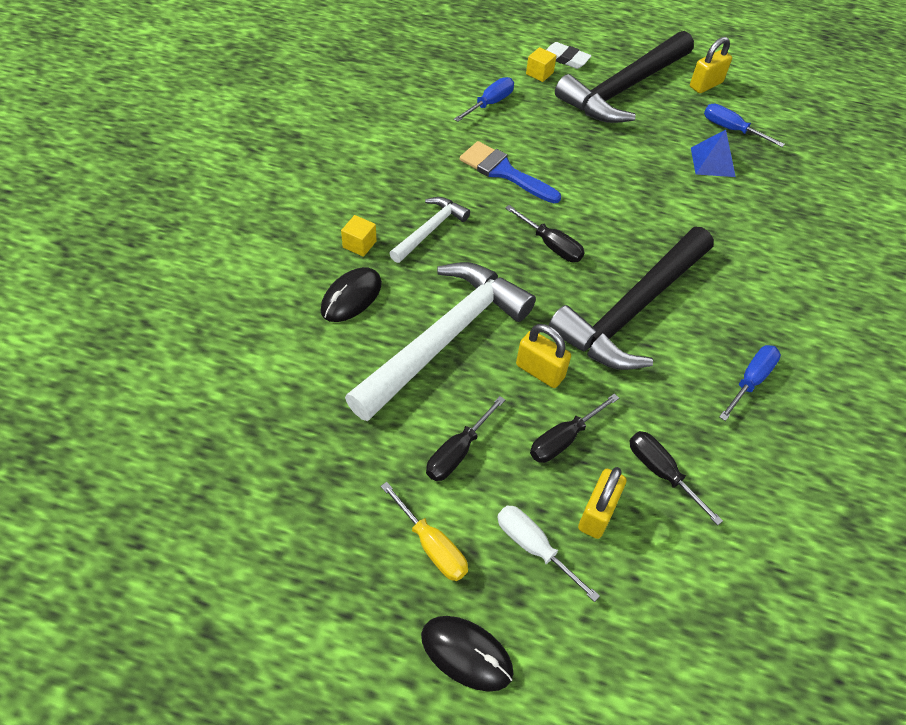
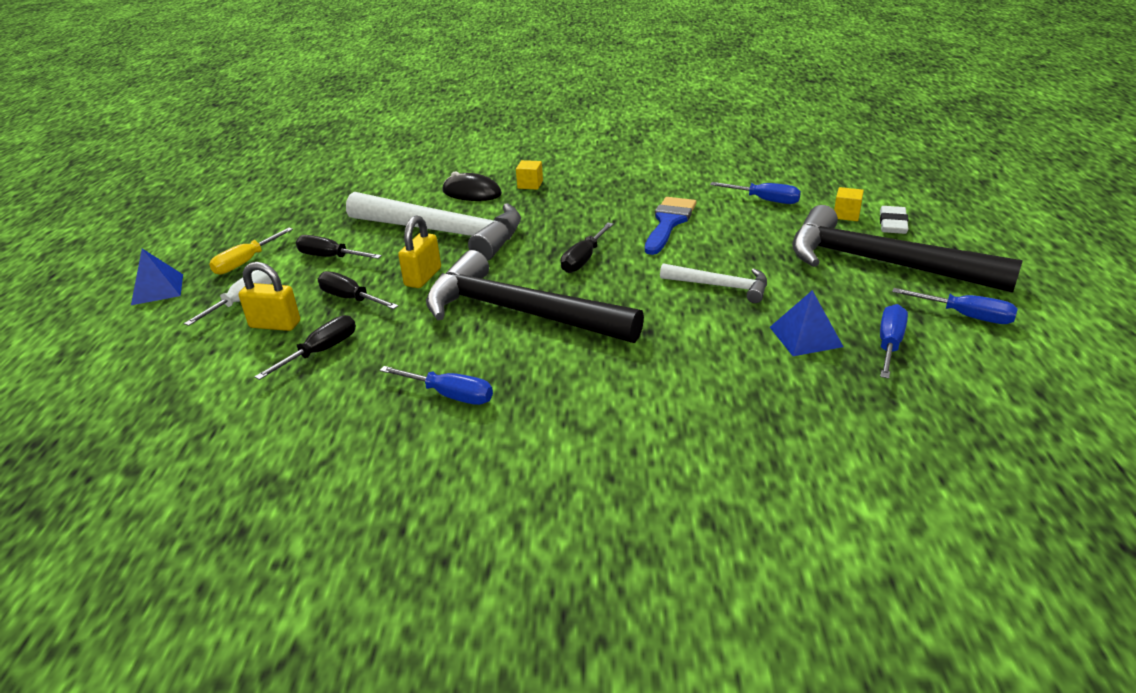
camera: 80 degrees right, 20 degrees down
(430, 230) = (565, 206): white hammer -> white hammer (721, 286)
(466, 654) = (157, 289): black mouse -> blue pyramid
(705, 85) = (965, 316): yellow padlock -> blue screwdriver

